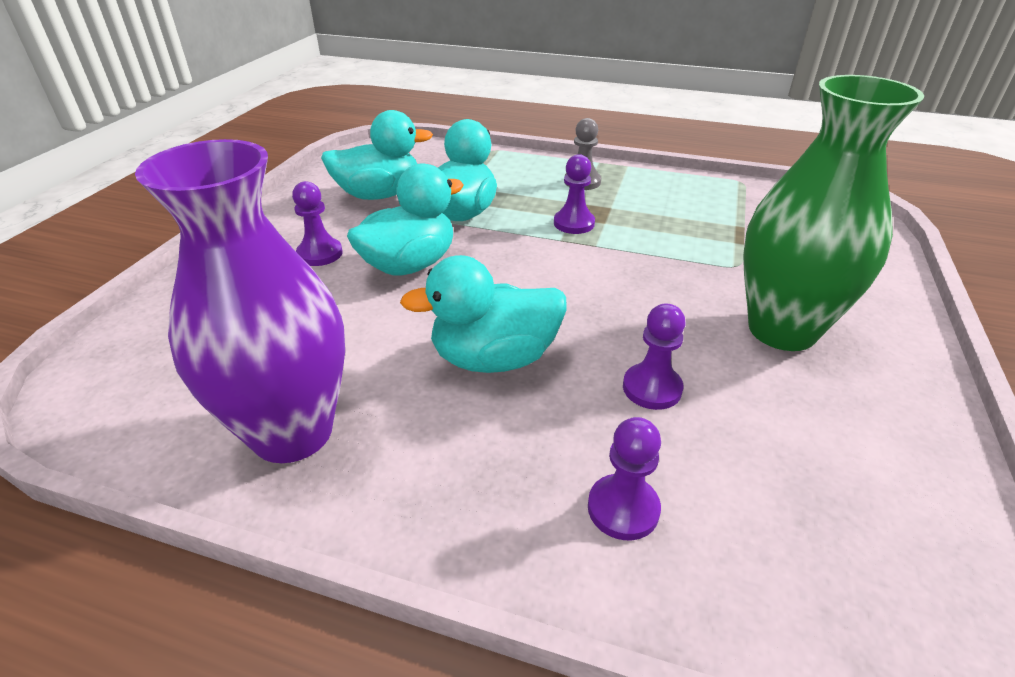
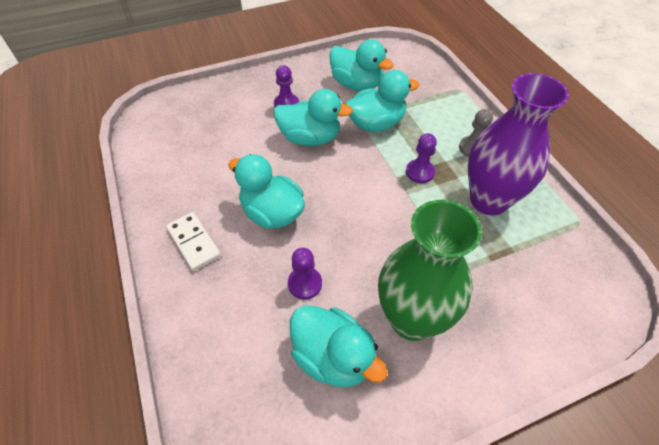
camera: 50 degrees right, 15 degrees up
(292, 432) = (176, 183): purple vase -> purple vase (488, 200)
(448, 470) = (194, 242): none -> white domino
(623, 509) = (218, 312): purple pawn -> none
(796, 422) = (333, 357): none -> turquoise duck

